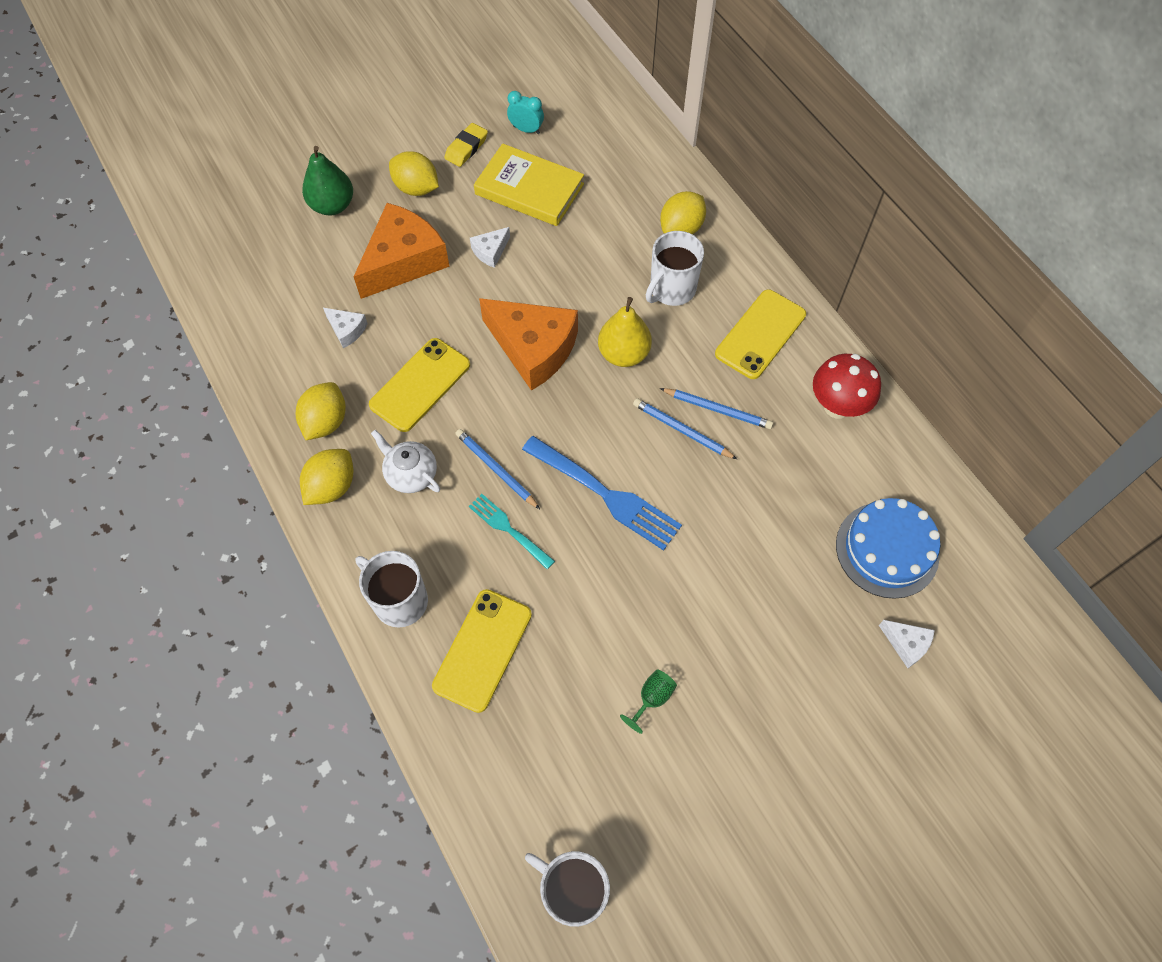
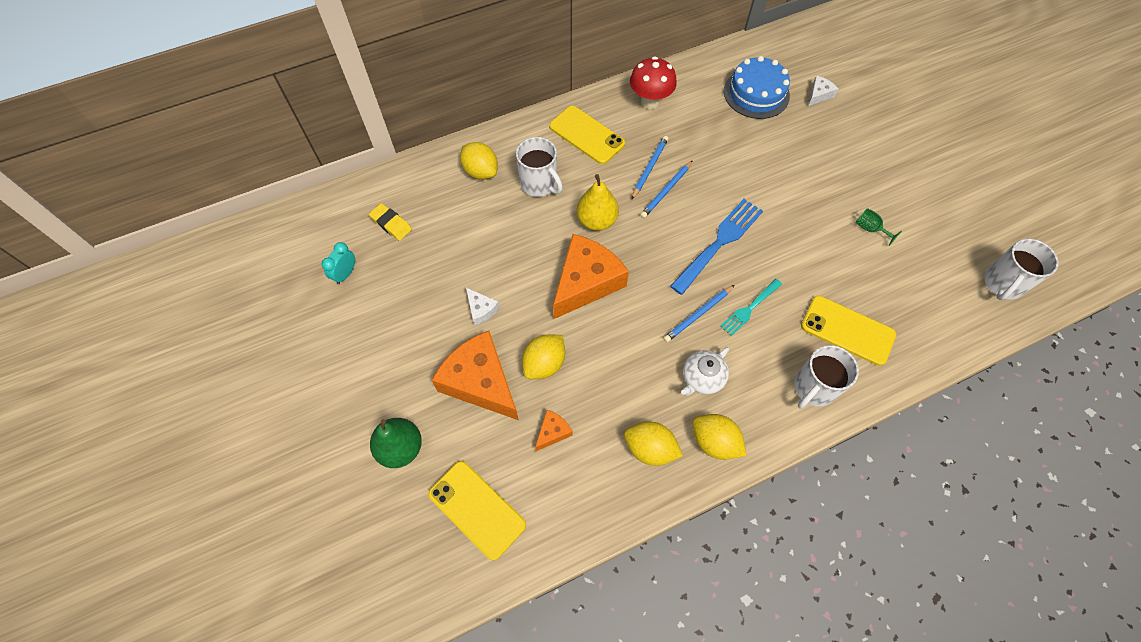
camera: 85 degrees left, 0 degrees up
(347, 330) = (552, 432): white cheese -> orange cheese
(416, 188) = (395, 369): yellow lemon -> yellow lemon (544, 364)
(420, 385) = (616, 370): yellow phone -> yellow phone (477, 509)
(466, 148) = (355, 325): yellow eraser -> yellow eraser (391, 224)
(529, 189) = (417, 275): yellow book -> none

